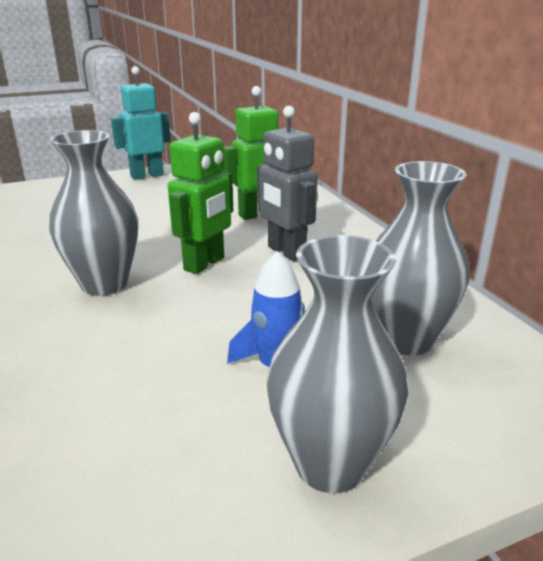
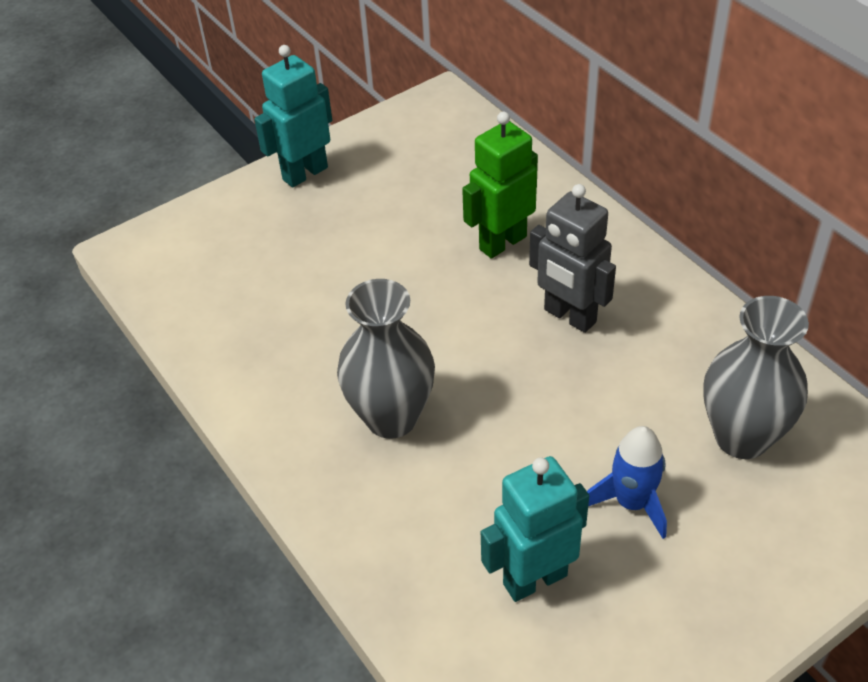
camera: 10 degrees left, 20 degrees up
(143, 408) = (534, 579): none -> turquoise robot
(205, 264) = (486, 358): green robot -> none
(330, 464) = (718, 600): grey vase -> none

